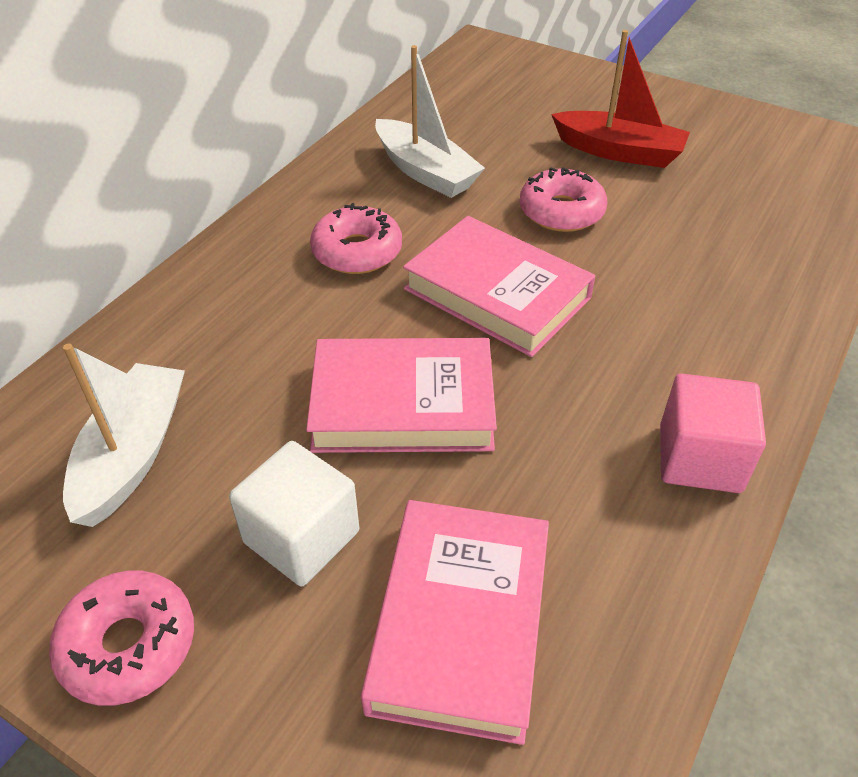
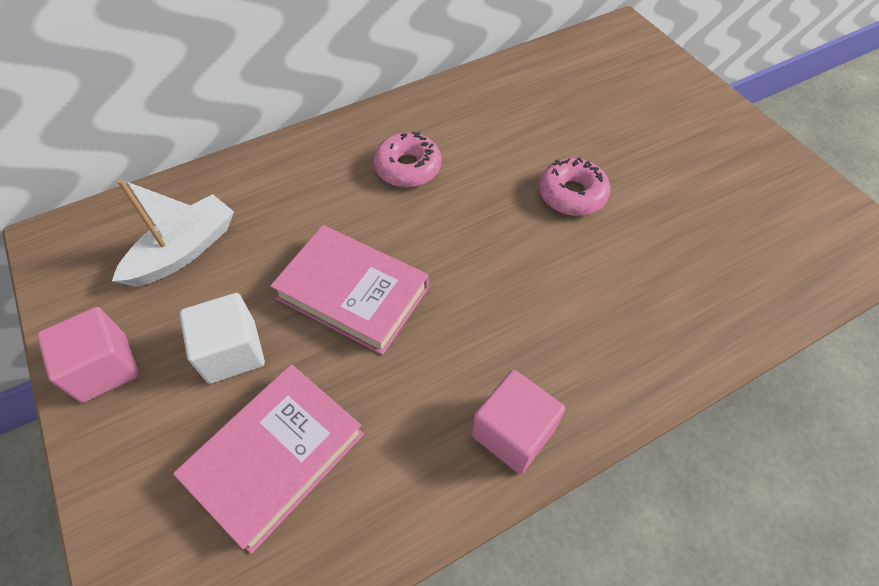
camera: 30 degrees right, 10 degrees up
(128, 645) = (104, 368): pink donut -> pink cube
(425, 172) = (500, 123): white boat -> none
(497, 293) = (474, 240): pink book -> none
(619, 152) = (658, 161): red boat -> none

